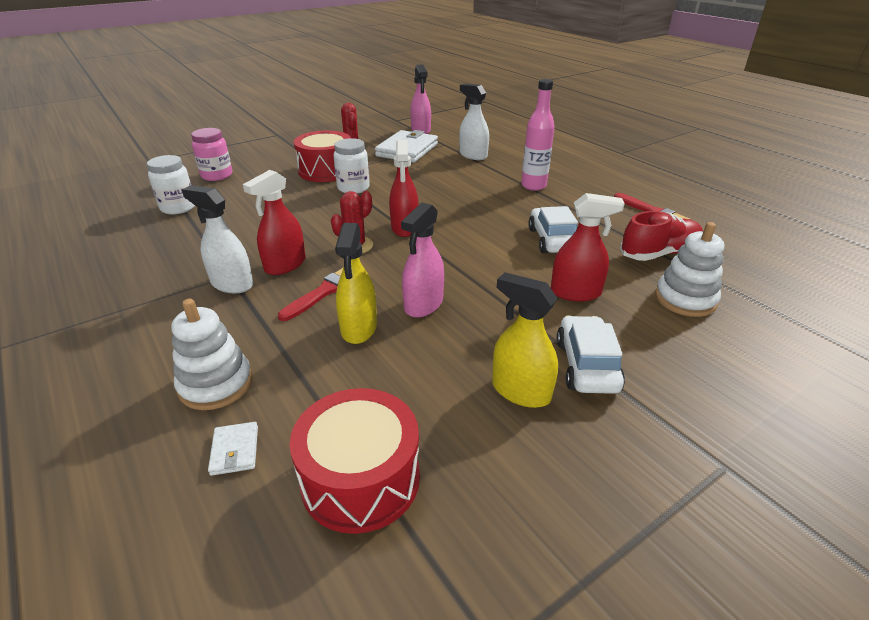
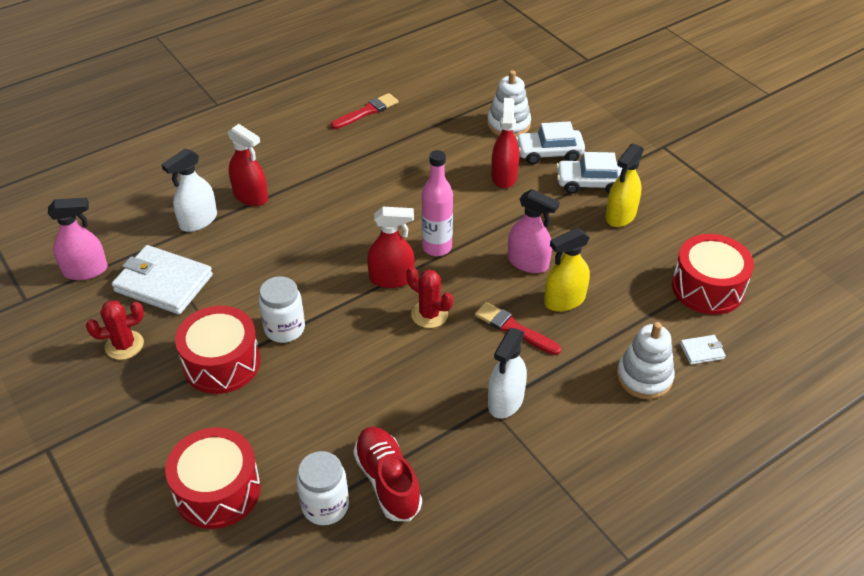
camera: 90 degrees left, 10 degrees up
(217, 175) = (217, 490): pink jar -> red drum
(285, 265) = (468, 365): red spray bottle -> red spray bottle (251, 196)
(359, 328) = (564, 300): yellow spray bottle -> yellow spray bottle turned 150 degrees clockwise
(533, 186) = (299, 179): pink bottle -> pink bottle (437, 247)
(552, 240) = (419, 179): white car -> white car (549, 153)
(659, 253) = (442, 123): red shoe -> red shoe (387, 481)

